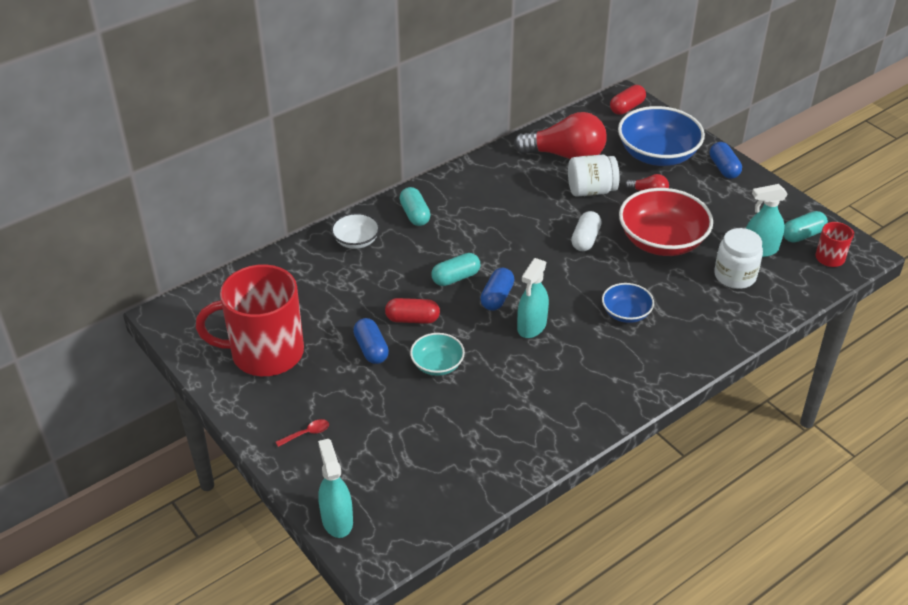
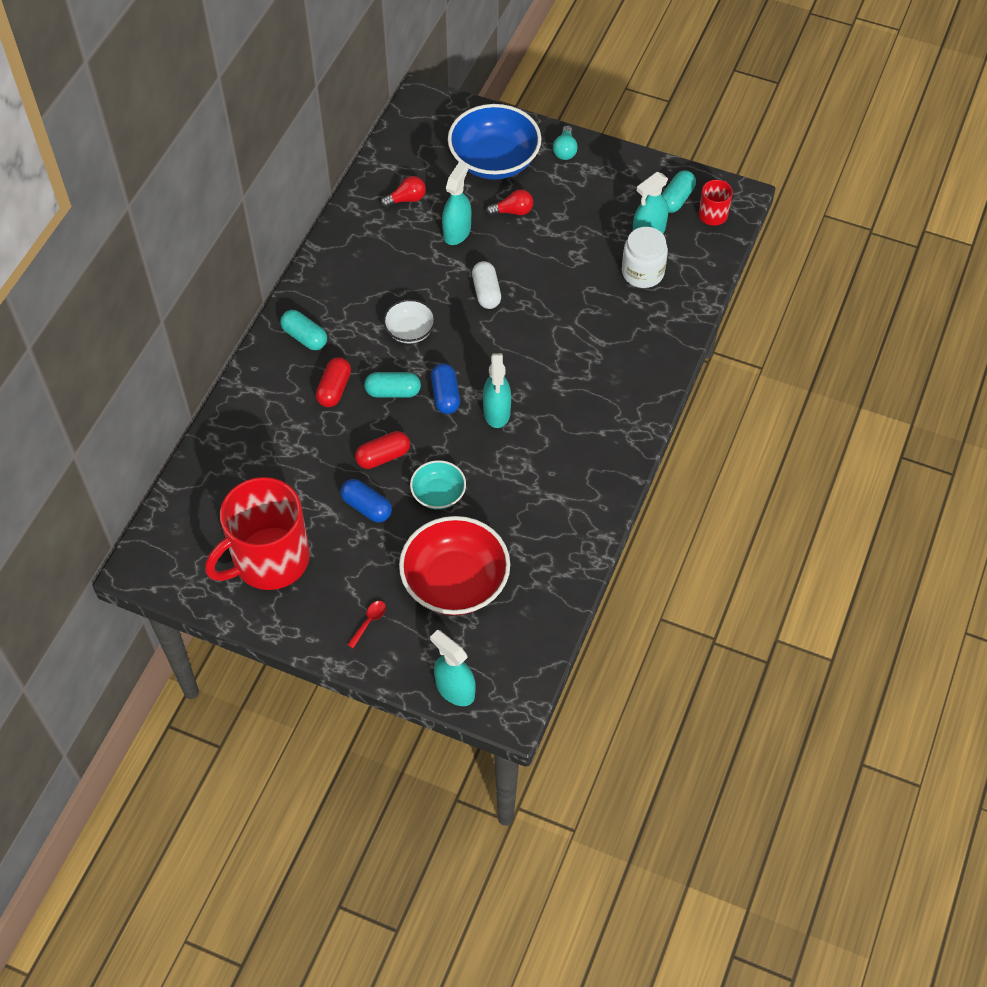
camera: 30 degrees left, 15 degrees up
(356, 241) = (268, 394): white bowl -> white bowl (410, 331)
(455, 278) = (393, 392): turquoise capsule -> turquoise capsule turned 60 degrees clockwise
(565, 155) = (406, 199): red light bulb -> red light bulb, size x0.47
(591, 190) = (457, 232): white jar -> turquoise spray bottle
(626, 313) = (571, 358): blue bowl -> none
(627, 108) = (430, 112): red capsule -> red capsule (334, 389)
(662, 241) = (557, 263): red bowl -> red bowl (455, 582)
(723, 168) = (565, 150): blue capsule -> turquoise light bulb

